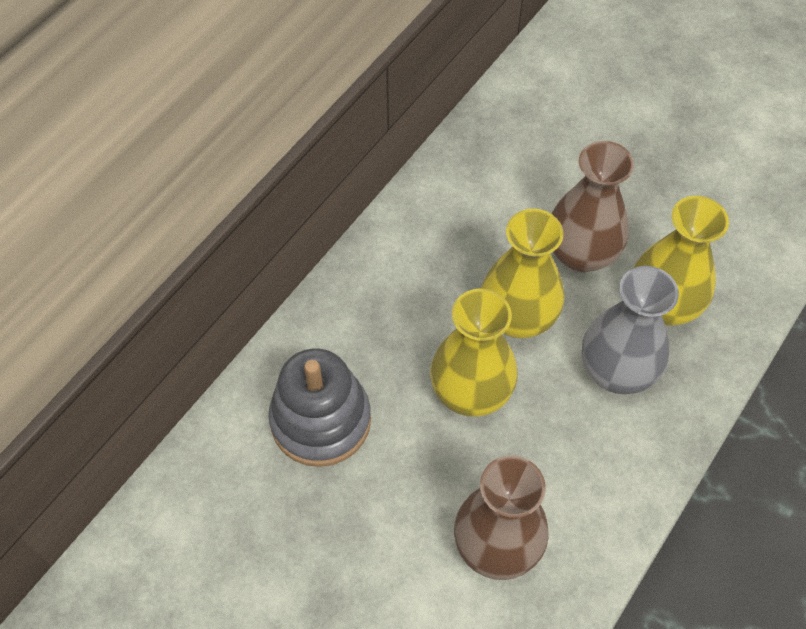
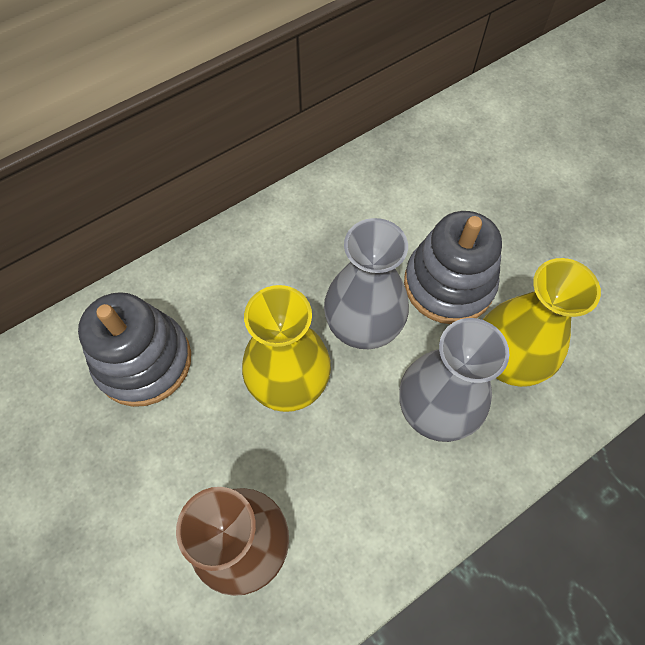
camera: 20 degrees right, 5 degrees up
(518, 318) = (363, 325): yellow vase -> grey vase
(581, 254) = (448, 284): brown vase -> grey stacking toy

